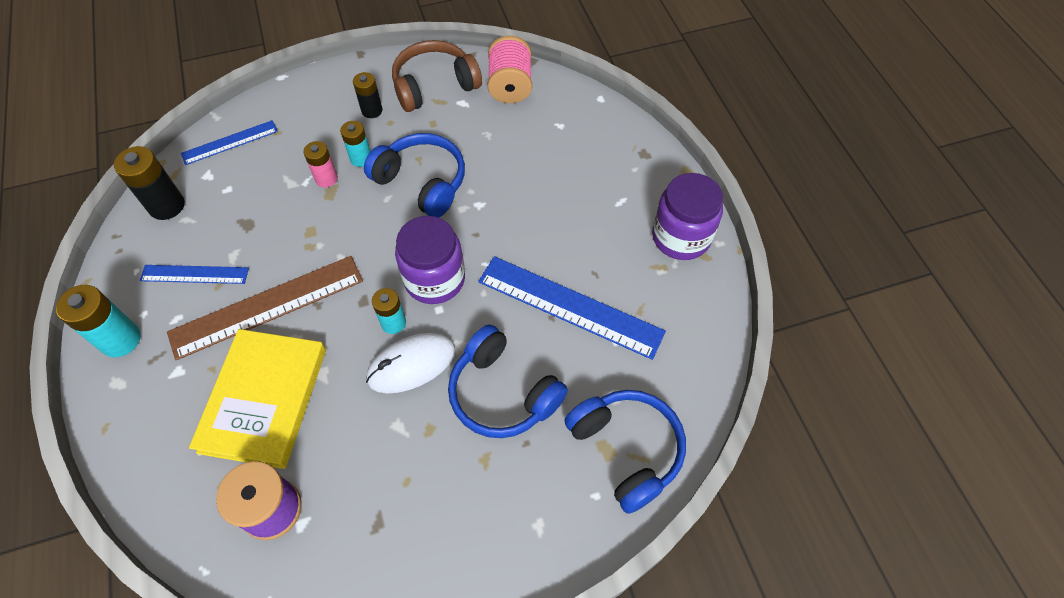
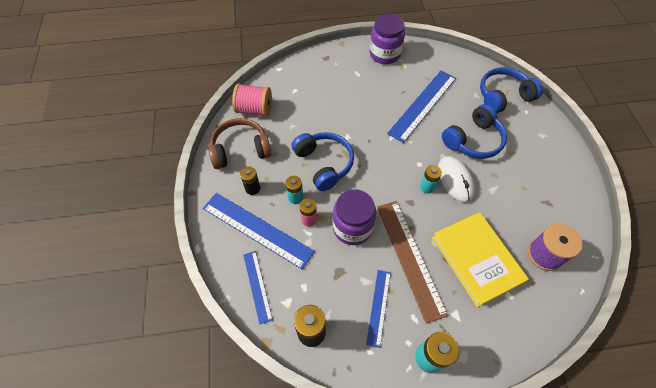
camera: 80 degrees left, 0 degrees up
(264, 399) = (476, 259): yellow book -> yellow book turned 45 degrees clockwise
(309, 127) = (257, 229): none -> blue ruler
(422, 182) = (324, 164): blue headphones -> blue headphones turned 105 degrees clockwise
(434, 85) = (240, 149): brown headphones -> brown headphones turned 90 degrees clockwise
(434, 279) = (399, 164): purple jar -> purple jar (352, 227)

